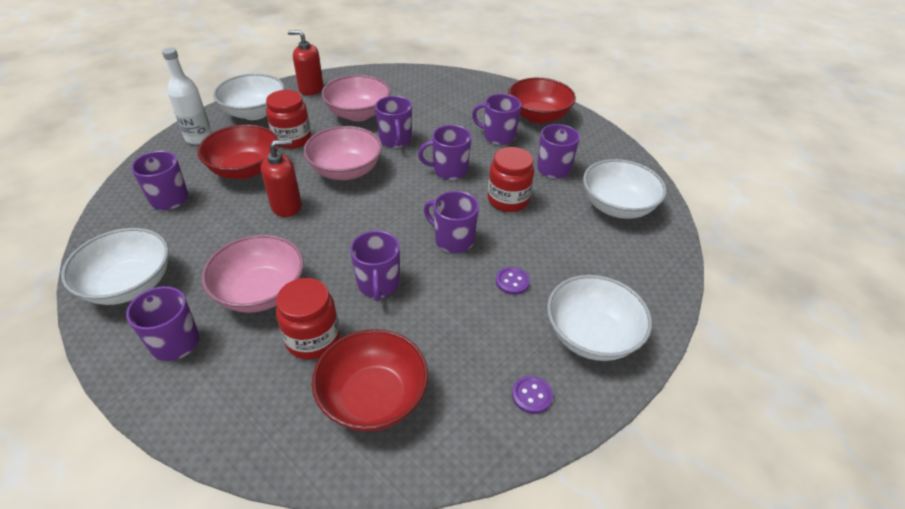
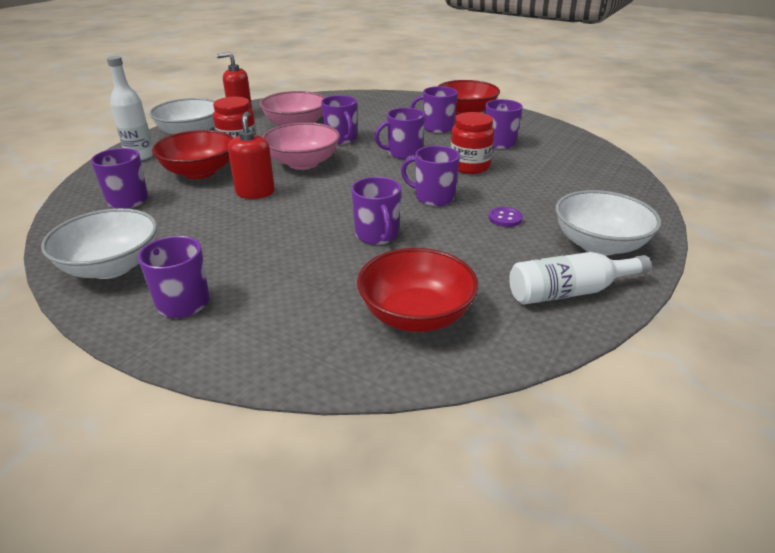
camera: 10 degrees left, 10 degrees down
(261, 292) = (259, 255): pink bowl -> none
(286, 206) = (255, 192): red soap dispenser -> red soap dispenser turned 60 degrees counterclockwise
(313, 339) = (331, 281): red jar -> none
(532, 395) = (569, 292): purple button -> white bottle
(617, 206) = (570, 160): white bowl -> none

